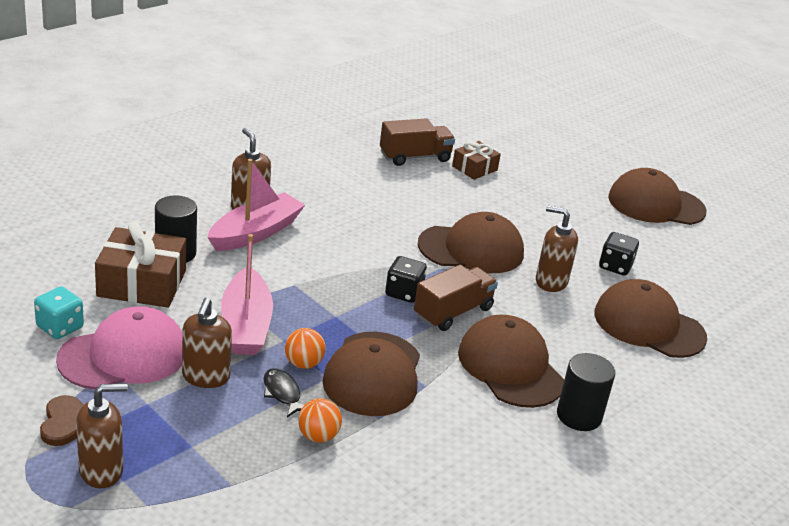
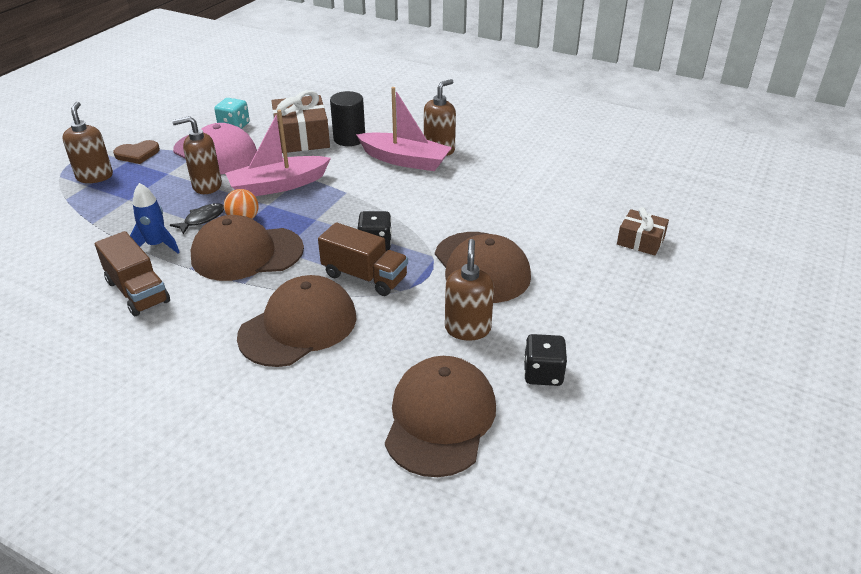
camera: 75 degrees right, 5 degrees up
(101, 471) = (95, 176): brown soap dispenser -> brown soap dispenser turned 150 degrees counterclockwise
(318, 436) = (157, 245): orange ball -> blue rocket
(415, 157) = (617, 203): brown truck -> brown truck (137, 292)
(579, 416) = (242, 385): black cylinder -> none
(656, 204) = (730, 391): brown cap -> none

